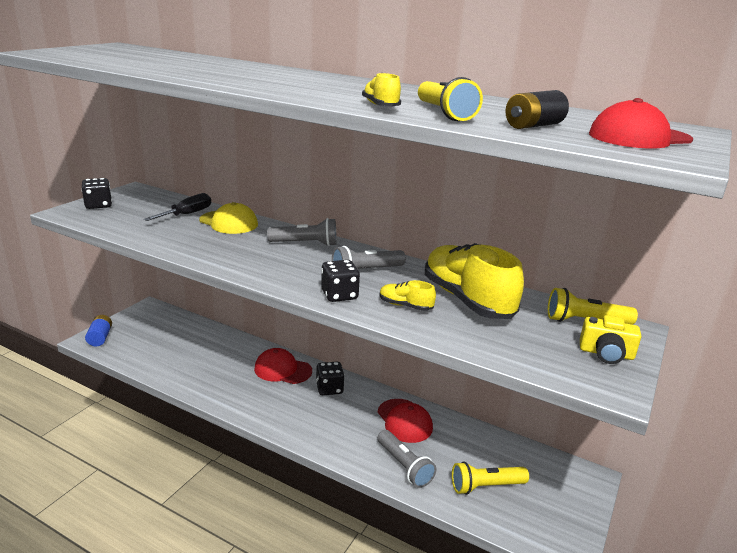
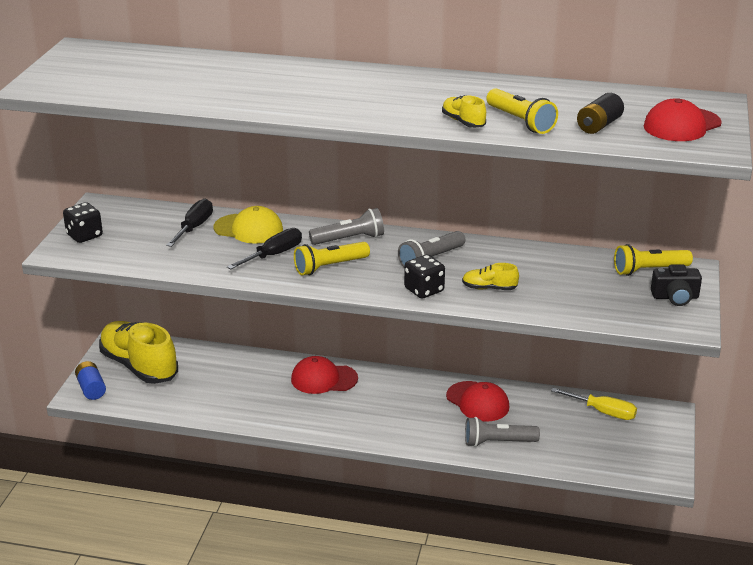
camera: 15 degrees left, 5 degrees up
(230, 243) = (273, 255): none -> black screwdriver
(329, 389) = (385, 387): black dice -> none
(404, 466) = (498, 442): grey flashlight -> grey flashlight turned 135 degrees clockwise
(467, 300) = (540, 270): yellow shoe -> yellow shoe (139, 366)
(486, 486) = (579, 442): yellow flashlight -> yellow flashlight (330, 267)
(522, 460) = (603, 412): none -> yellow screwdriver
(606, 353) = (675, 297): yellow camera -> black camera

